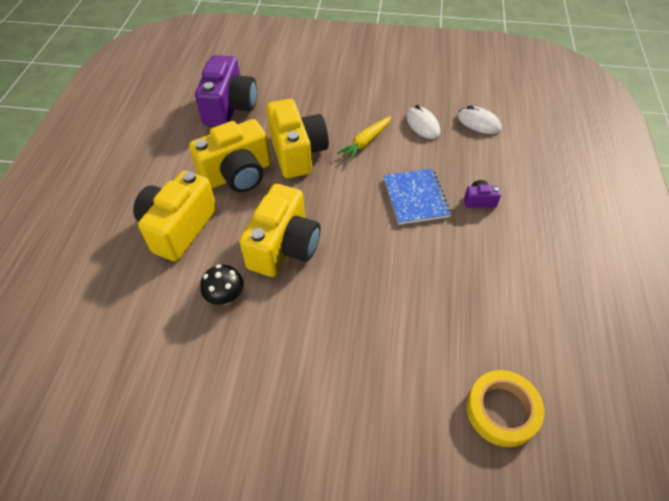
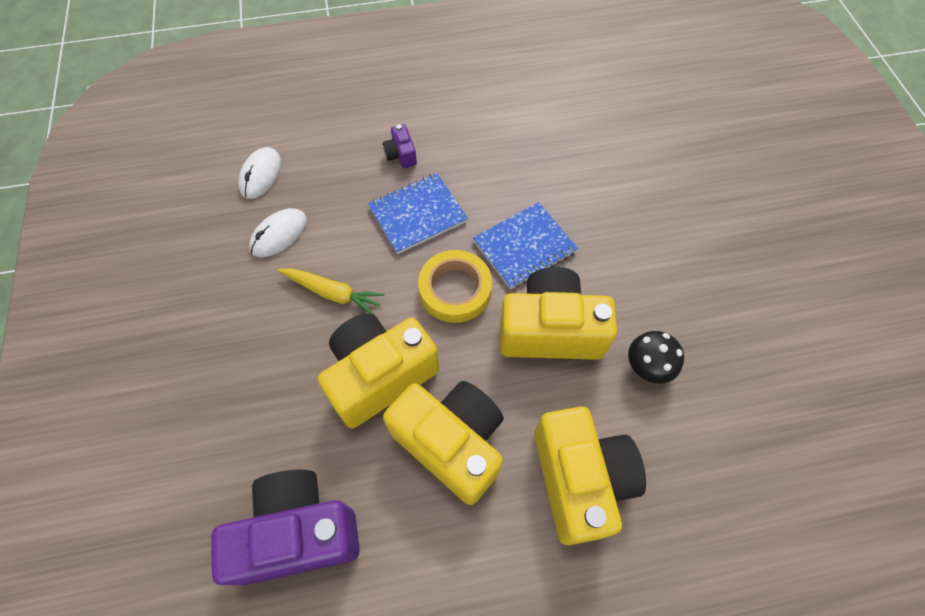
camera: 110 degrees left, 10 degrees up
(178, 228) = (579, 479): yellow camera -> yellow camera turned 105 degrees counterclockwise
(361, 254) = (524, 247): none -> blue notebook
(502, 410) = (634, 107): yellow tape -> yellow tape (455, 290)

